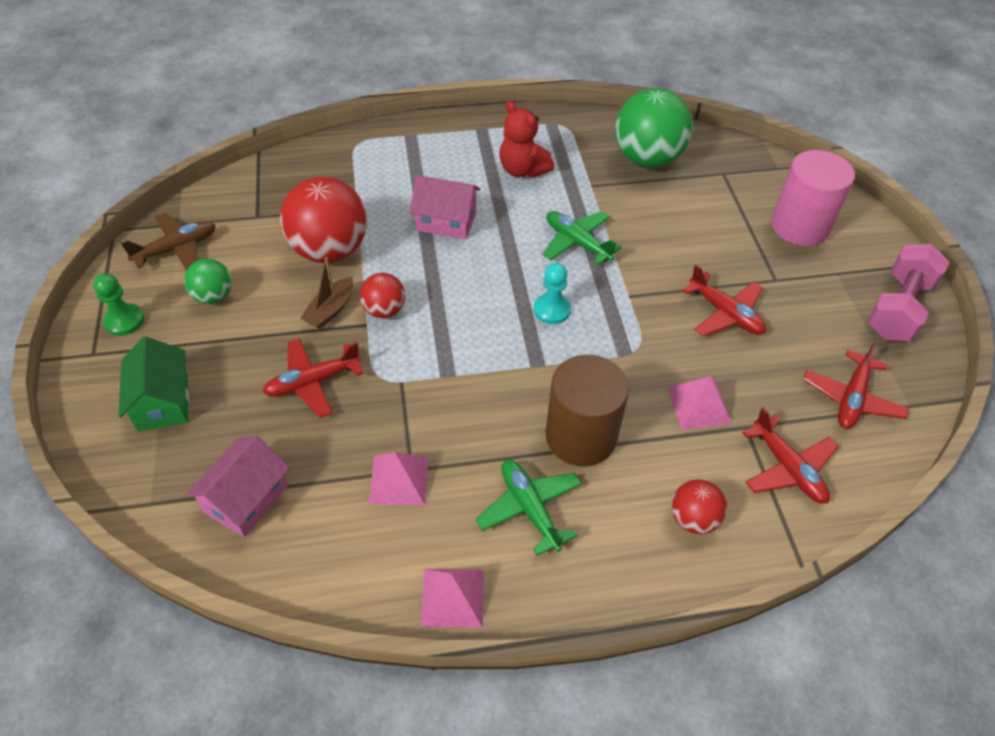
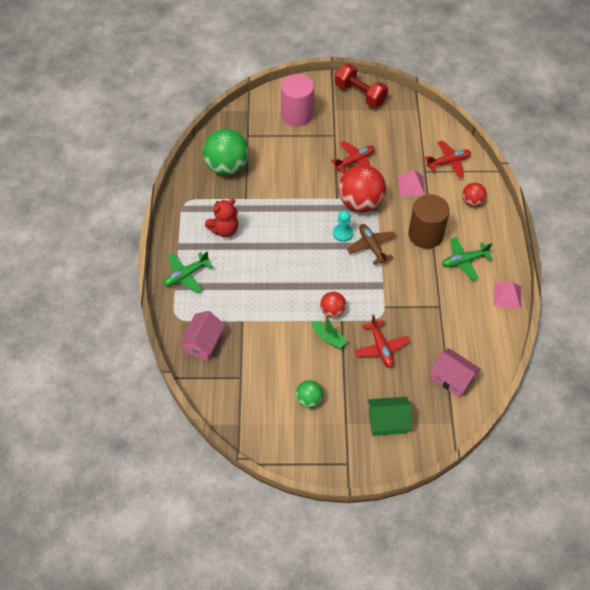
camera: 80 degrees left, 5 degrees up
(124, 321) = (323, 448): green pawn -> none
(176, 249) = (263, 423): brown plane -> brown plane (371, 246)
(329, 250) = (279, 337): red ball -> red ball (360, 203)
(330, 310) = (328, 338): brown boat -> green boat
(399, 480) = (445, 312): pink pyramid -> none
(446, 221) = (264, 274): pink house -> pink house (203, 343)
(577, 243) = (293, 213): green plane -> green plane (186, 275)
(851, 398) = (412, 129): red plane -> none
(898, 308) = (360, 94): pink dumbbell -> red dumbbell

